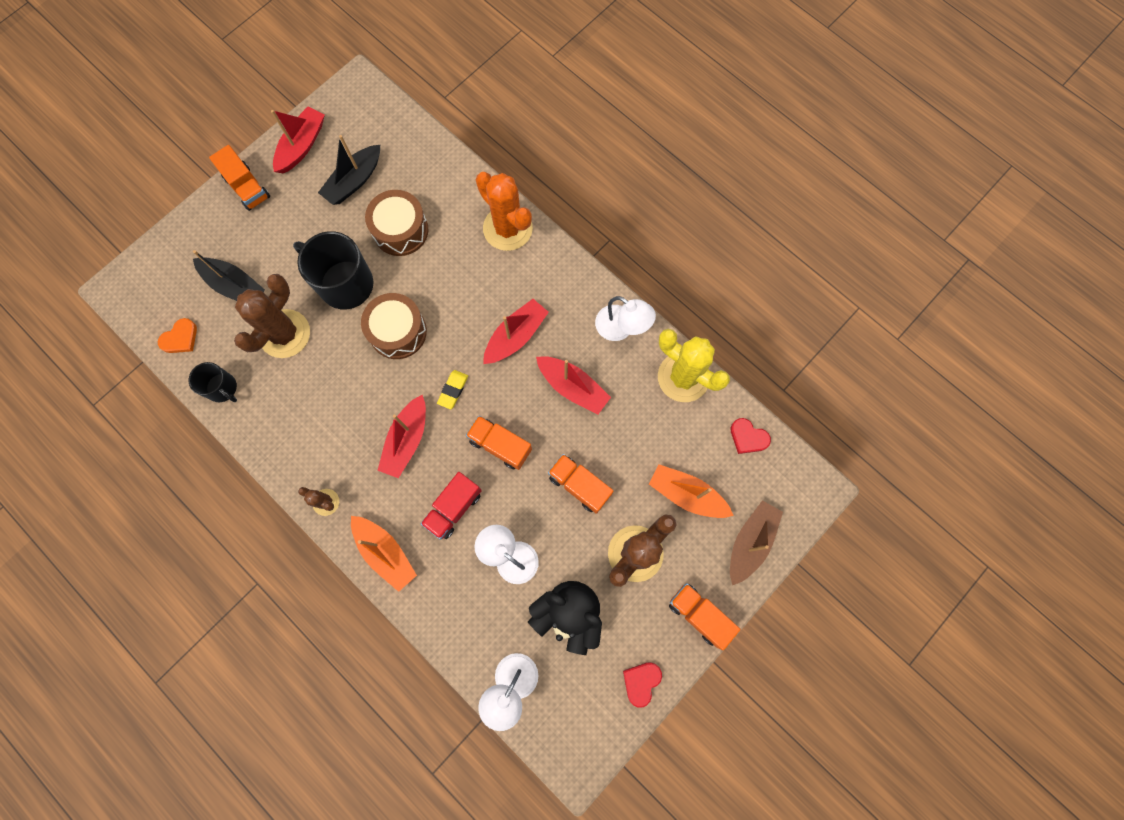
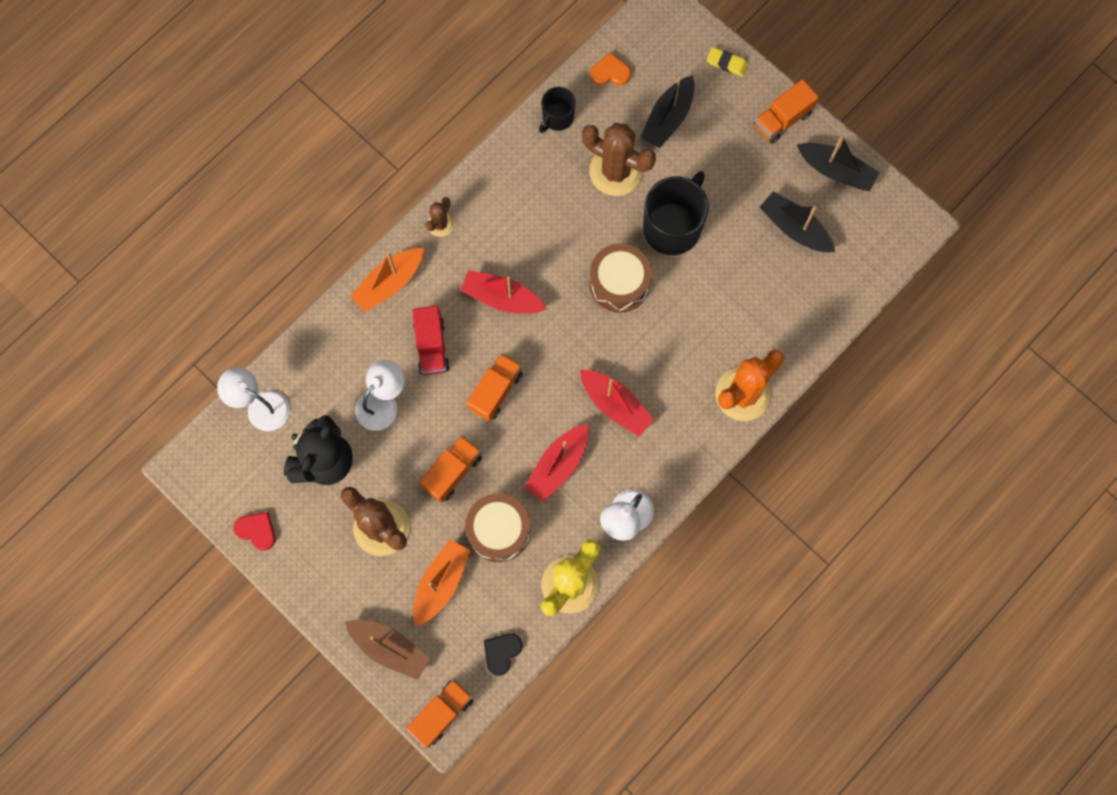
camera: 90 degrees right, 0 degrees up
(180, 338) = (610, 72): orange heart -> orange heart turned 135 degrees clockwise
(302, 146) = (836, 171): red boat -> black boat
(400, 230) = (737, 280): brown drum -> brown drum (499, 530)
(453, 390) = (555, 341): yellow eraser -> yellow eraser (727, 63)
(454, 508) = (432, 346): red truck -> red truck turned 135 degrees counterclockwise
(699, 614) = (318, 591): orange truck -> orange truck (442, 713)
(748, 437) = (502, 652): red heart -> black heart

